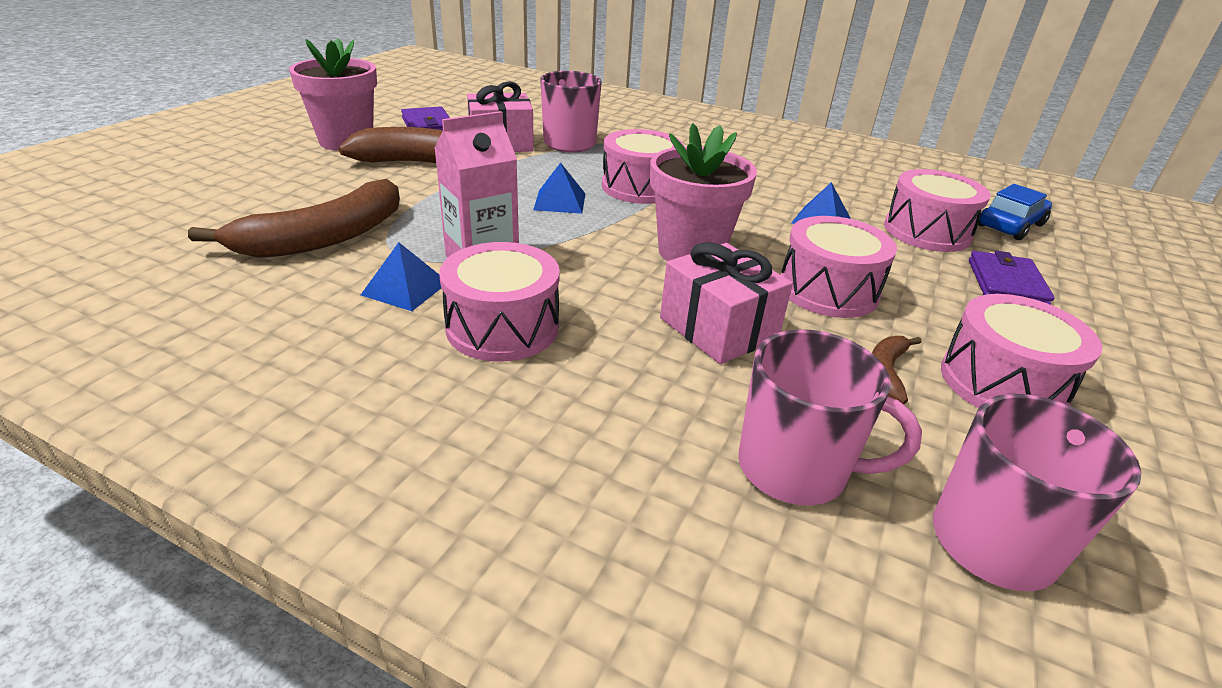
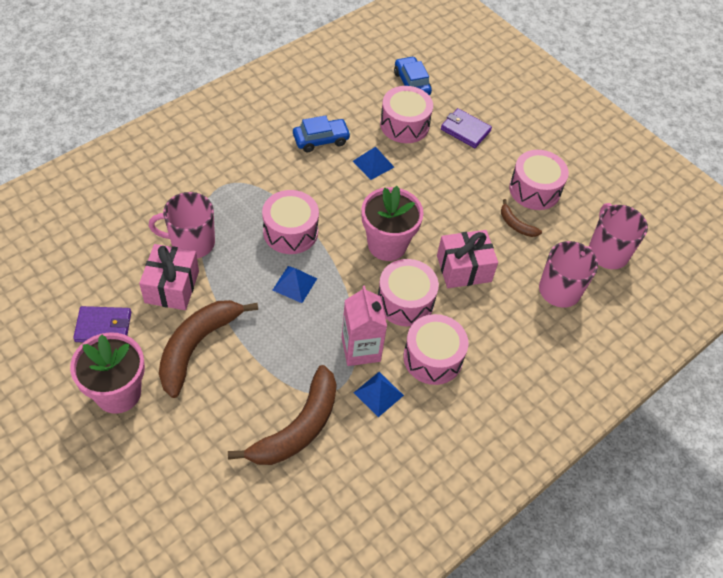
camera: 70 degrees left, 20 degrees up
(324, 237) = (298, 427): brown banana -> brown banana turned 60 degrees clockwise
(808, 183) = (321, 140): none -> blue car
(828, 290) = (446, 206): pink drum -> pink drum (405, 301)

